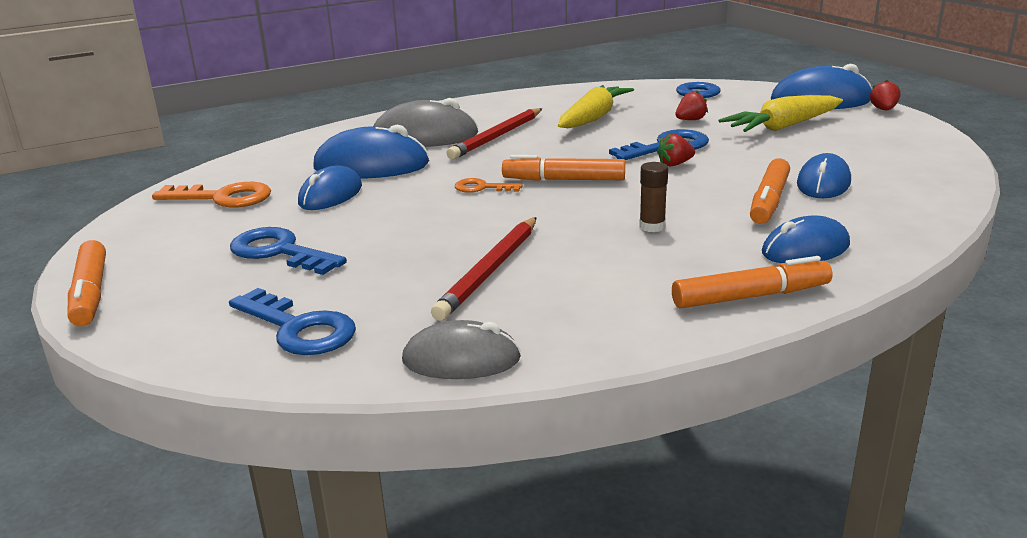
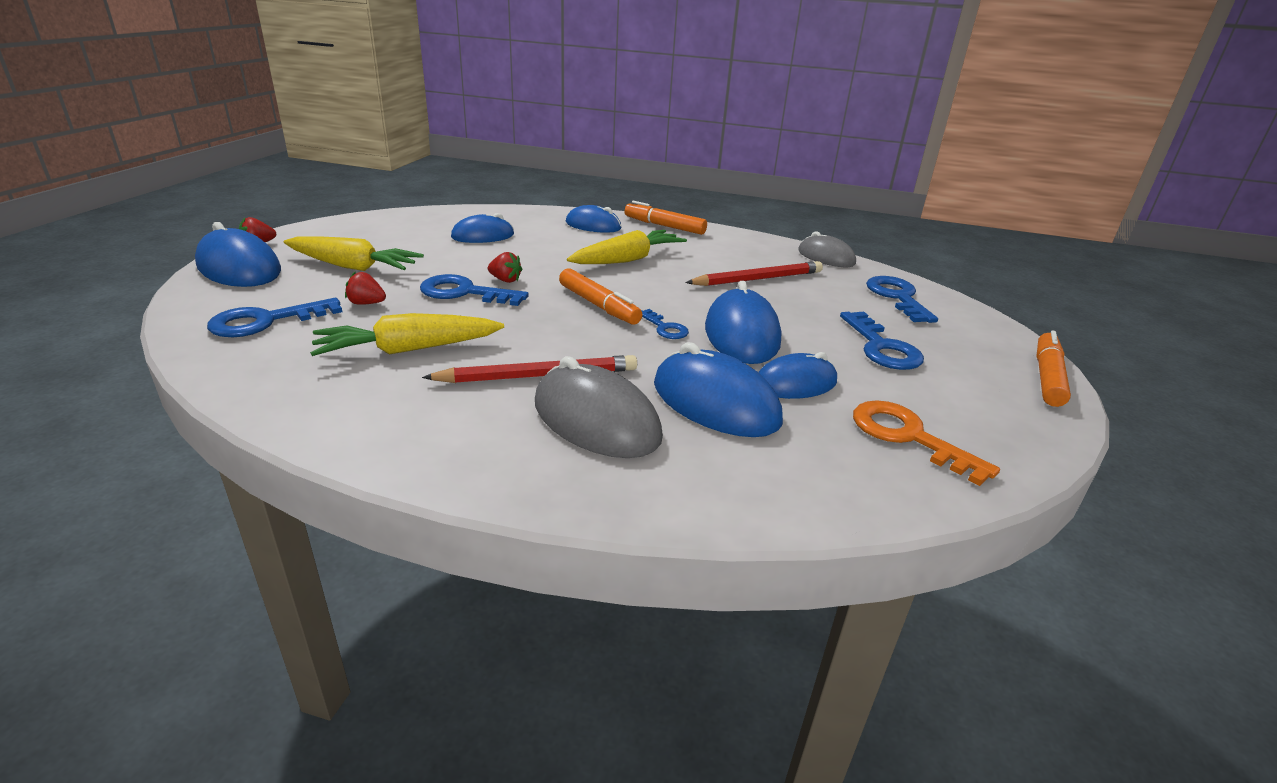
camera: 140 degrees left, 5 degrees up
(416, 209) = (742, 335): none -> blue mouse
(482, 188) = (665, 328): orange key -> blue key
(652, 226) = (628, 259): brown glue stick -> yellow carrot
(769, 201) = (537, 242): orange marker -> none

